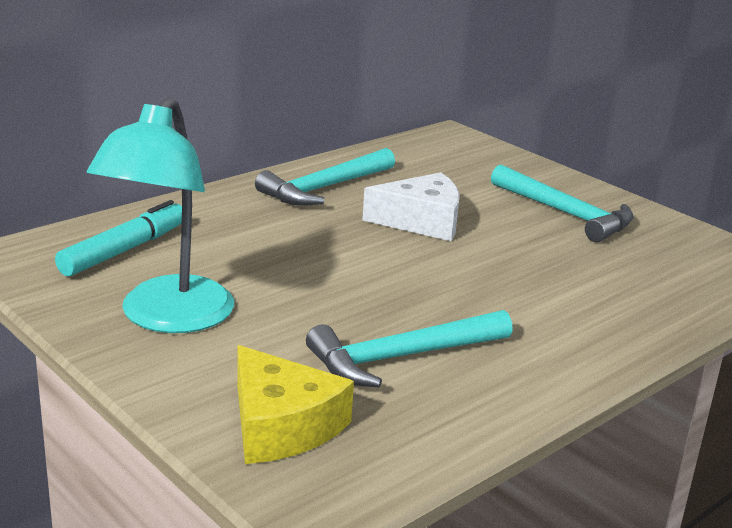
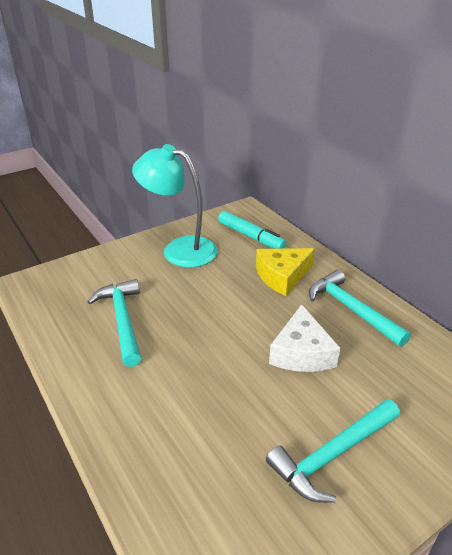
camera: 100 degrees right, 10 degrees up
(281, 425) = (80, 278): yellow cheese -> yellow cheese (282, 276)

